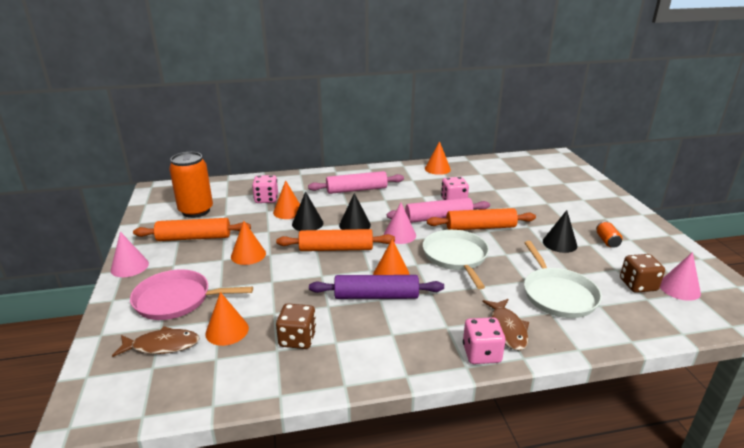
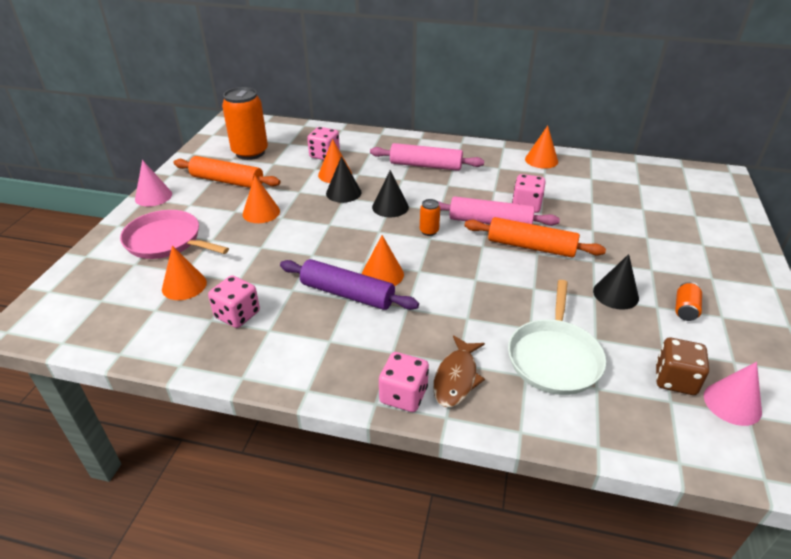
camera: 25 degrees right, 10 degrees up
(162, 345) = (123, 282): brown fish -> none
(297, 339) = (237, 315): brown dice -> pink dice
(336, 248) = (349, 229): orange rolling pin -> none
(399, 235) = (429, 231): pink cone -> orange can
(456, 257) = (471, 275): white pan -> none

